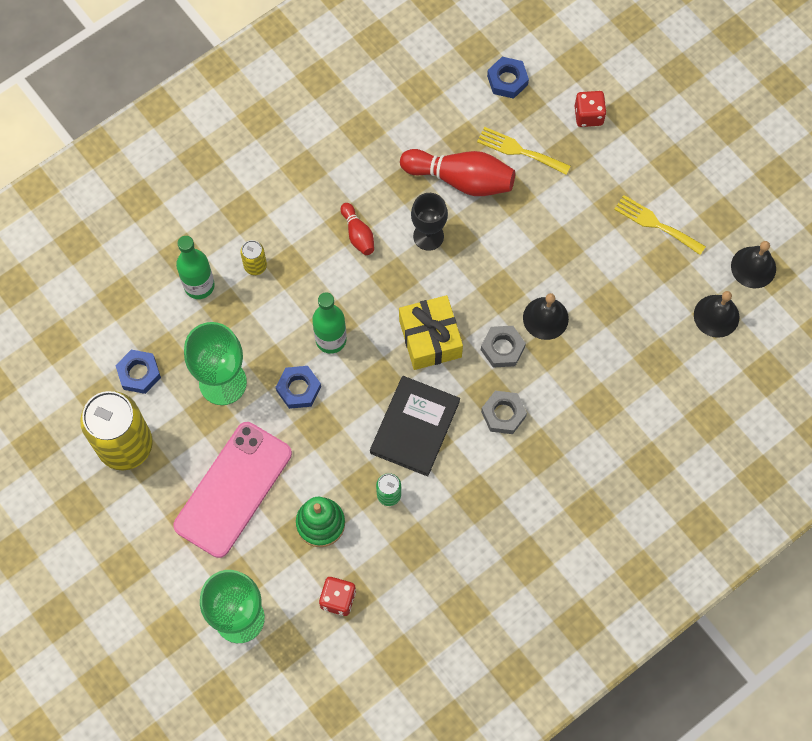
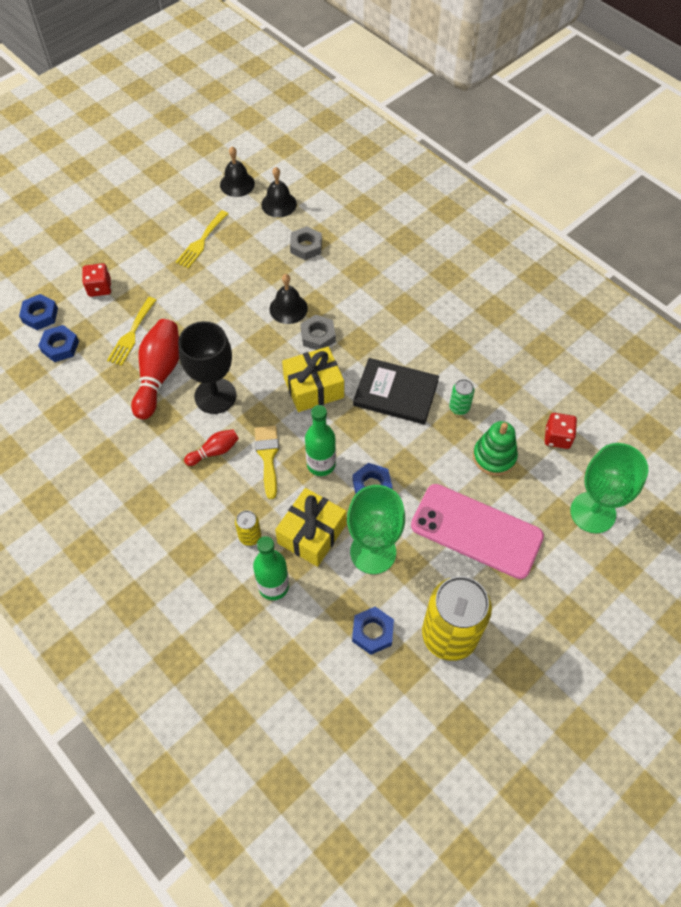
camera: 95 degrees left, 10 degrees down
(250, 325) = (312, 534): none -> yellow gift
(346, 287) = (268, 456): none -> yellow brush
(428, 236) = (215, 396): black goblet -> black goblet, size x1.50
(503, 414) = (376, 332): grey nut -> grey nut (306, 246)
(552, 58) = (40, 315): none -> blue nut

